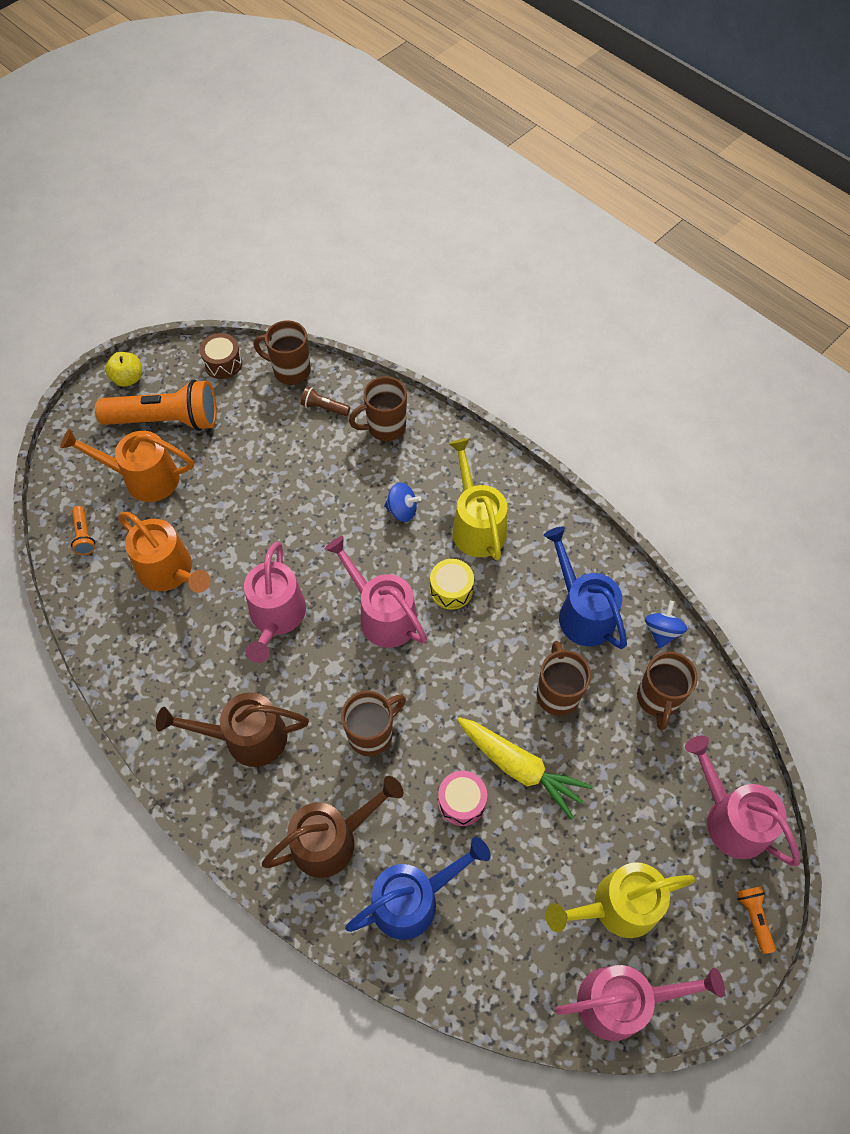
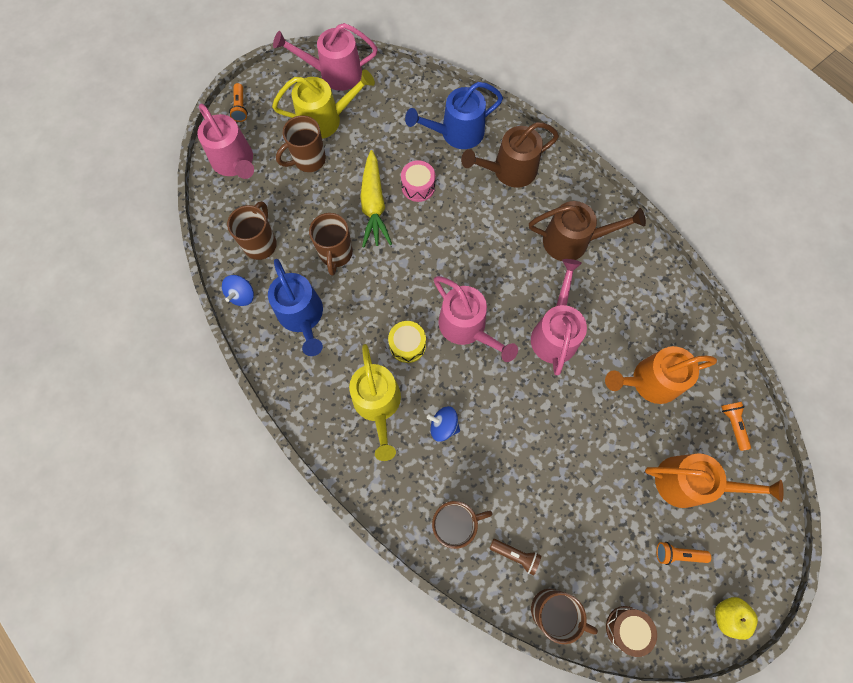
camera: 175 degrees left, 10 degrees up
(166, 420) = (678, 554): orange flashlight -> orange flashlight, size x0.43
(170, 572) = (649, 382): orange watering can -> orange watering can turned 60 degrees counterclockwise
(372, 734) = (479, 236): brown mug -> brown mug (308, 160)
(519, 768) = (373, 205): yellow carrot -> yellow carrot turned 135 degrees counterclockwise

